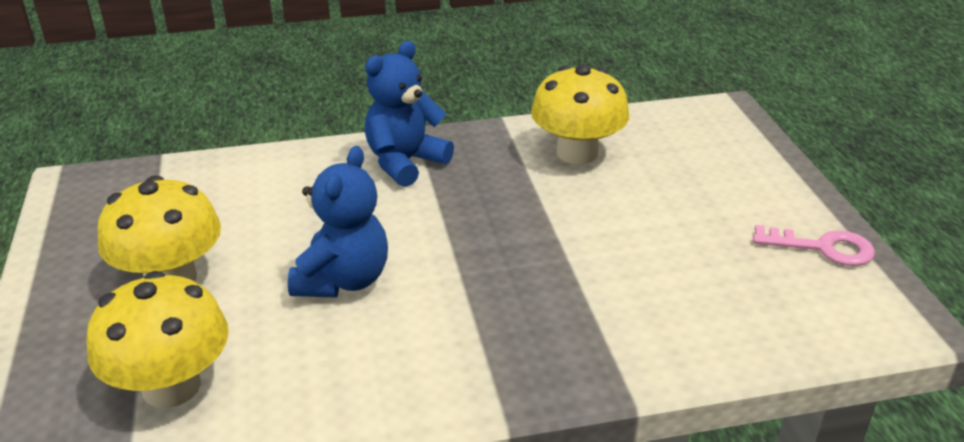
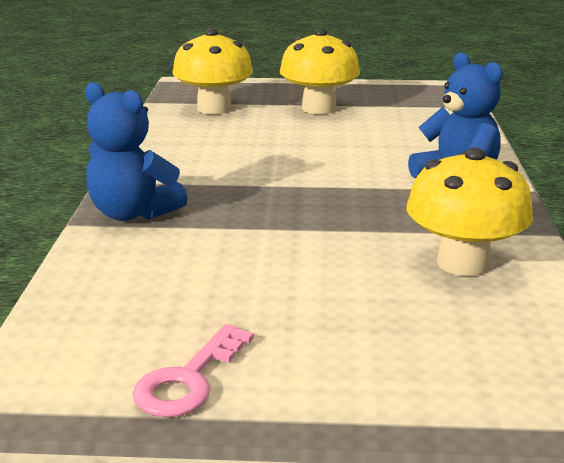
camera: 105 degrees right, 10 degrees down
(343, 280) = (287, 149): blue teddy bear -> blue teddy bear (133, 213)

